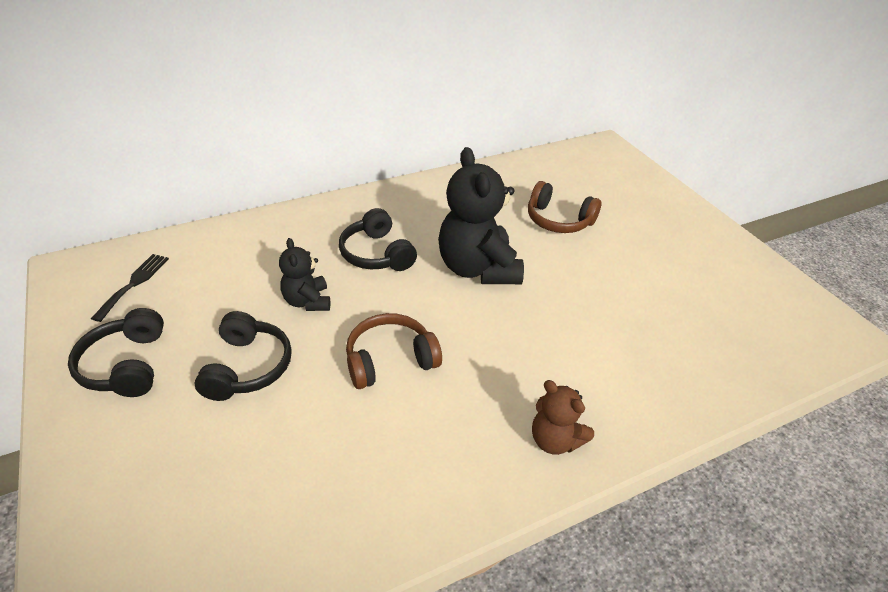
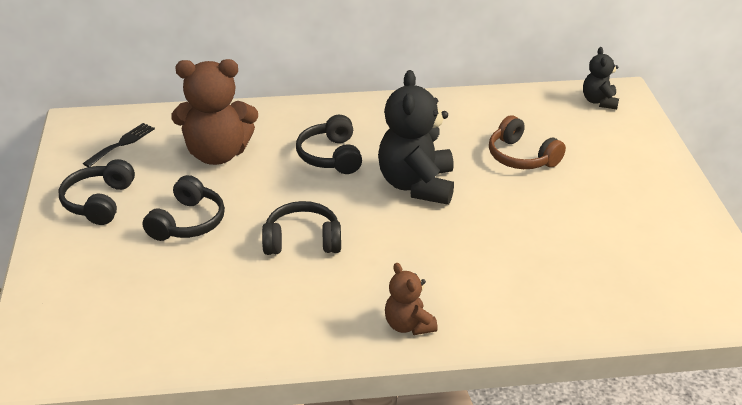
camera: 20 degrees right, 5 degrees down
(252, 275) = (217, 154): none -> brown teddy bear
(307, 301) = (254, 183): black teddy bear -> black teddy bear (599, 101)
(390, 360) = (302, 240): brown headphones -> black headphones

